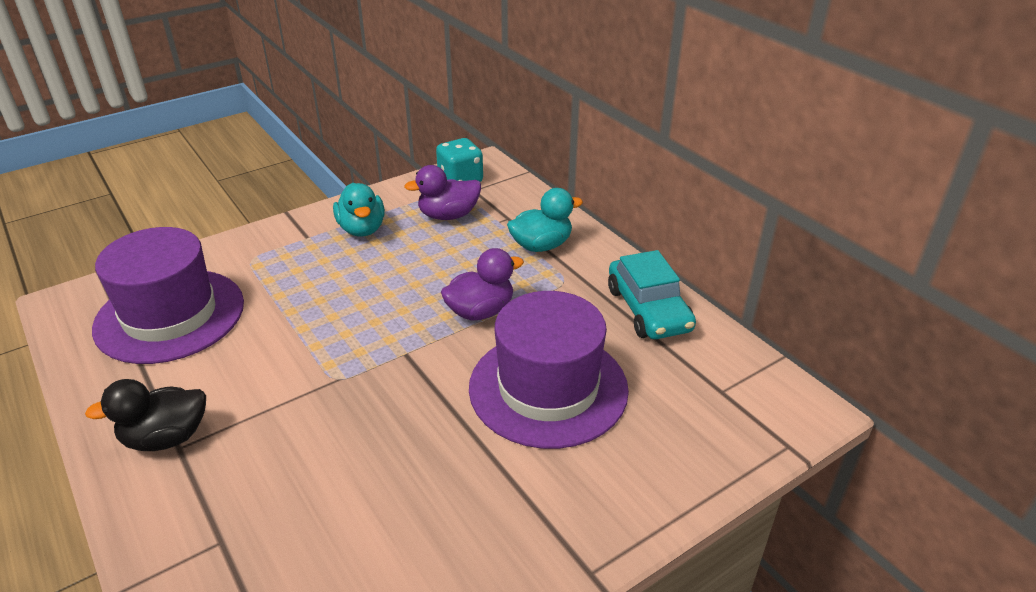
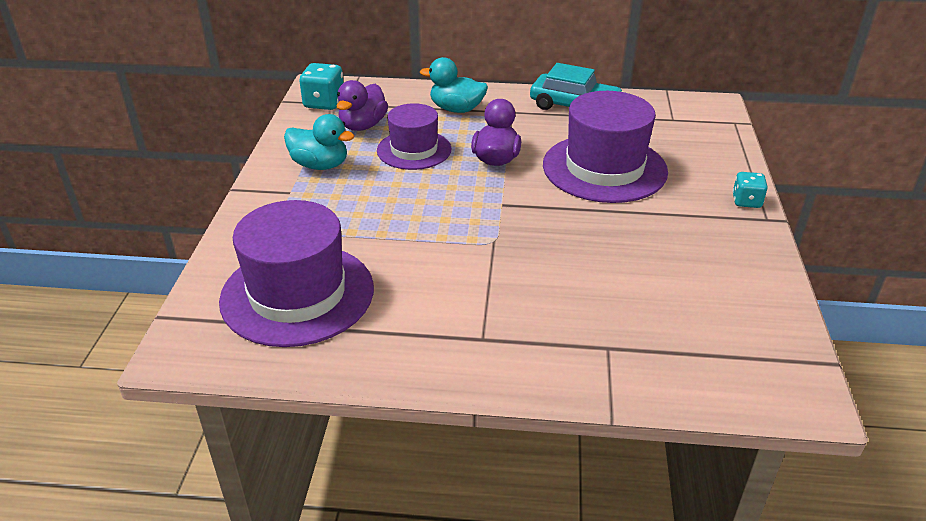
camera: 50 degrees left, 0 degrees up
(166, 438) = (463, 341): black duck -> none
(441, 260) = (414, 150): none -> purple hat
(541, 245) = (456, 109): turquoise duck -> turquoise duck turned 90 degrees counterclockwise
(609, 536) = (746, 201): none -> turquoise dice

